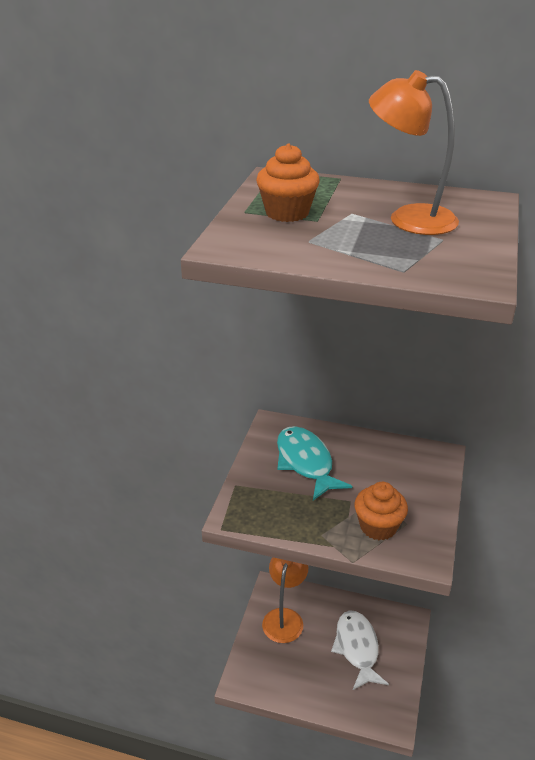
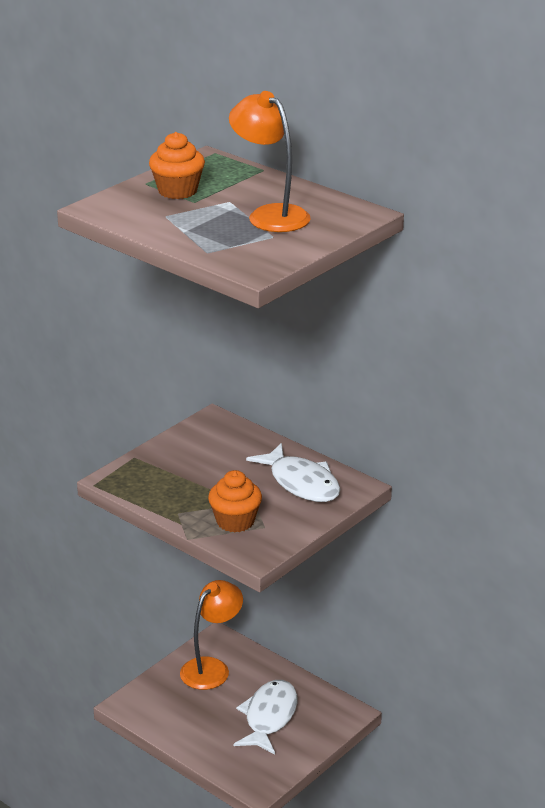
camera: 25 degrees right, 5 degrees down
(305, 462) = (215, 457): turquoise fish -> none
(397, 466) = (301, 483): none -> white fish

